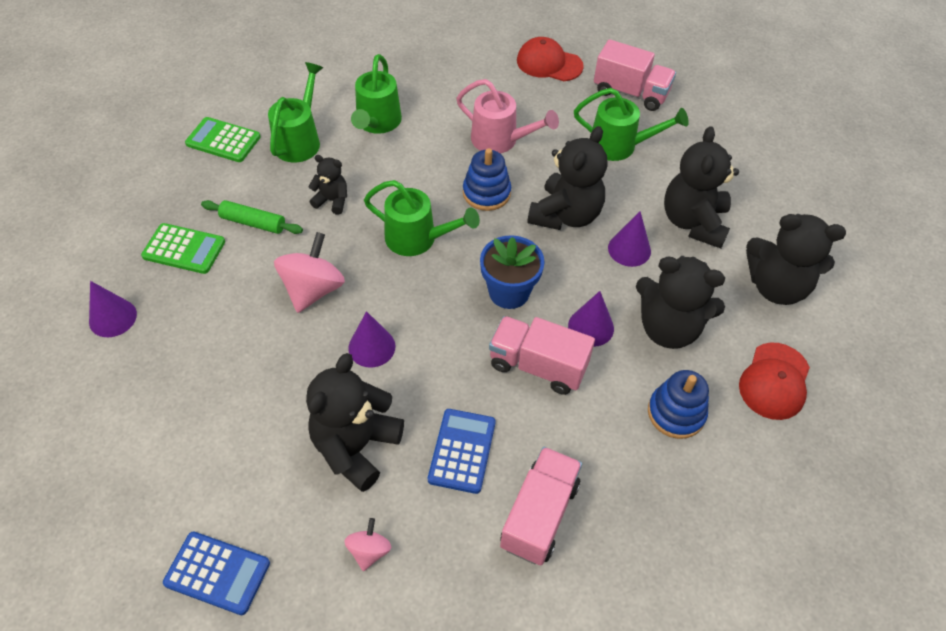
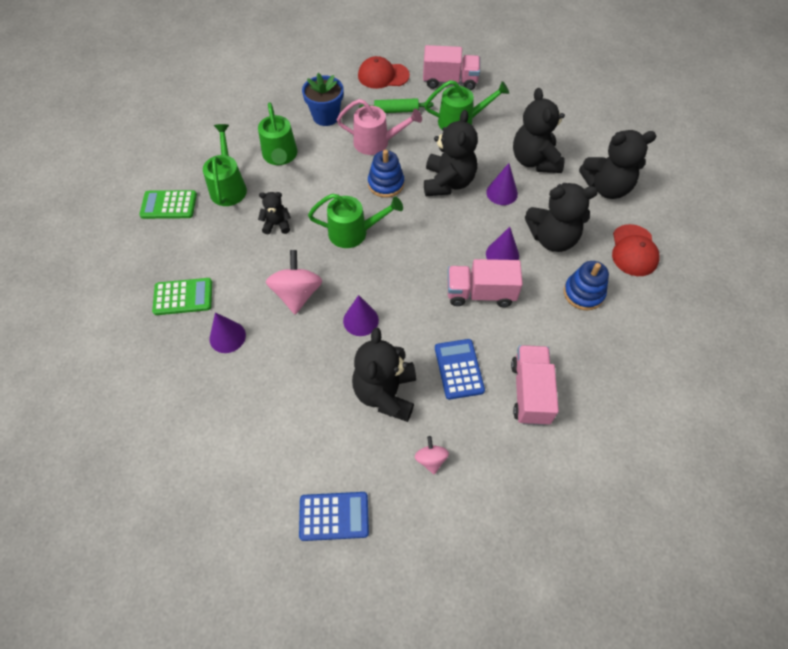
camera: 20 degrees left, 5 degrees up
(113, 318) = (155, 366): purple cone -> purple cone (227, 337)
(253, 223) = (226, 260): green rolling pin -> green rolling pin (396, 110)
(509, 292) = (436, 249): blue flower pot -> blue flower pot (326, 116)

